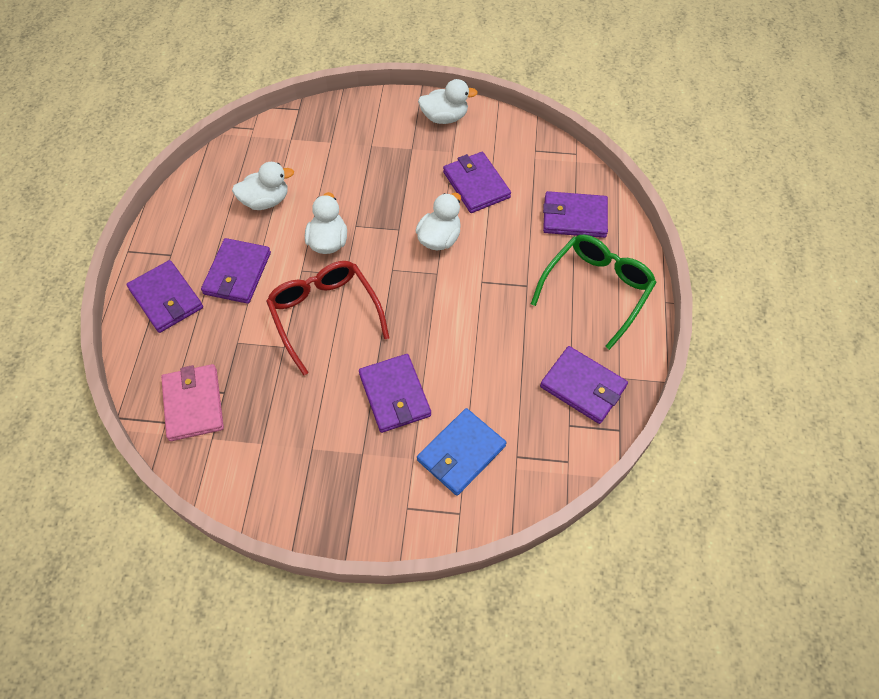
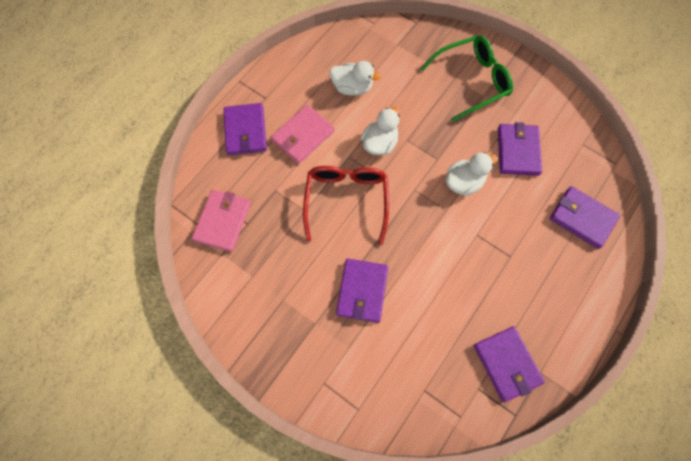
camera: 30 degrees right, 10 degrees up
(237, 273) = (303, 136): purple wallet -> pink wallet
(444, 117) = (525, 81): white duck -> none
(461, 453) = (385, 364): blue wallet -> none
(596, 290) = (564, 290): green glasses -> green glasses (472, 81)

